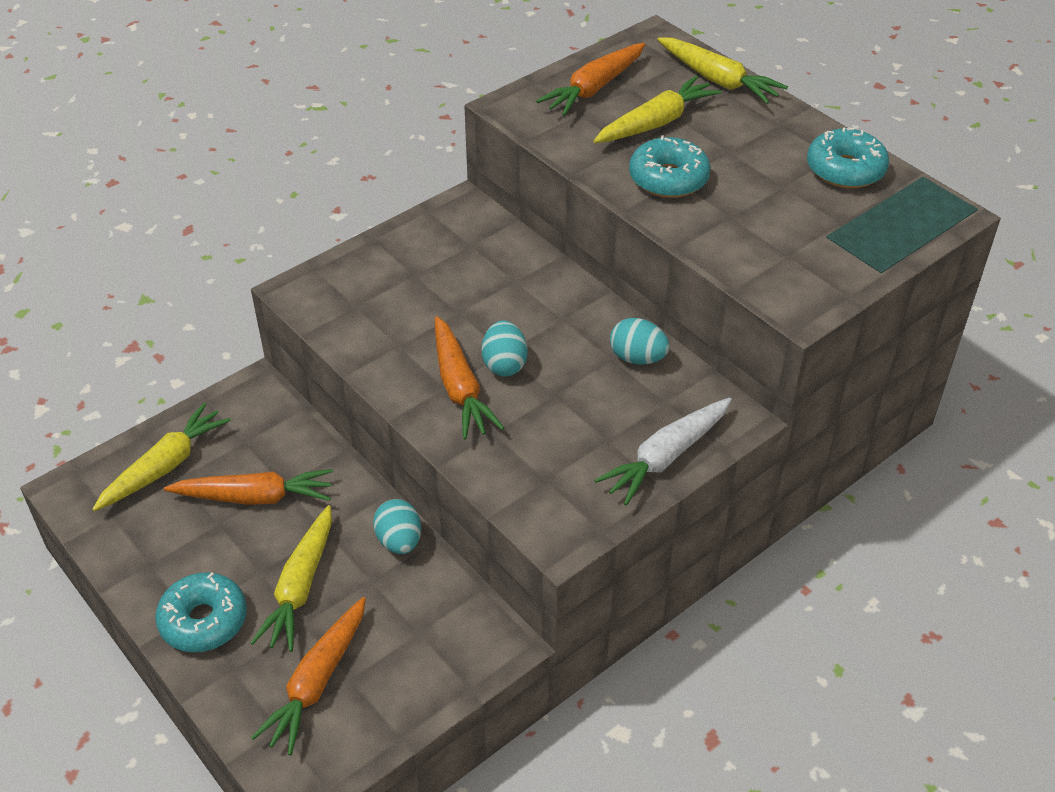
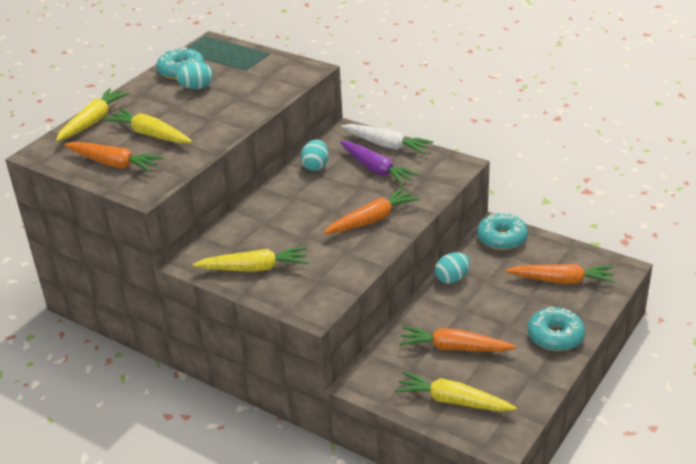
camera: 105 degrees left, 10 degrees down
(255, 497) = (454, 348): orange carrot -> orange carrot turned 60 degrees counterclockwise
(300, 587) = (507, 306): yellow carrot -> yellow carrot (254, 268)
(504, 364) = (344, 209): turquoise egg -> turquoise egg (197, 88)
(595, 426) = (376, 169): none -> purple carrot
(668, 179) = (211, 121): turquoise donut -> turquoise donut (502, 238)

